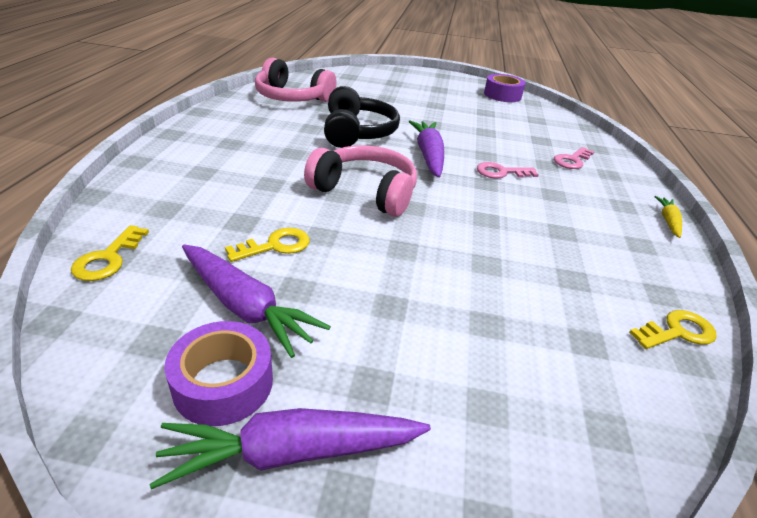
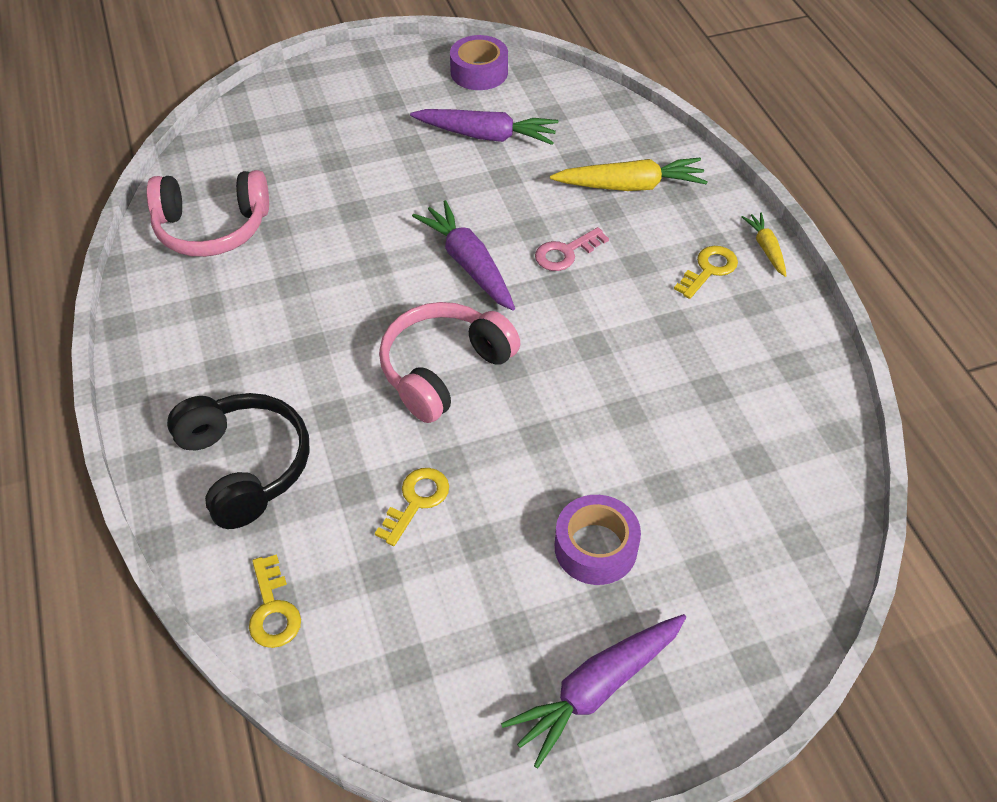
camera: 25 degrees left, 15 degrees up
(223, 383) = (500, 667): purple tape -> purple tape (595, 547)
(245, 307) = (452, 587): purple carrot -> purple carrot (486, 135)
(357, 132) = (355, 262): black headphones -> black headphones (245, 466)
(365, 192) = (444, 370): pink headphones -> pink headphones turned 45 degrees counterclockwise
(572, 160) = (630, 186): pink key -> yellow carrot
(677, 332) = (819, 407): yellow key -> yellow key (709, 269)

